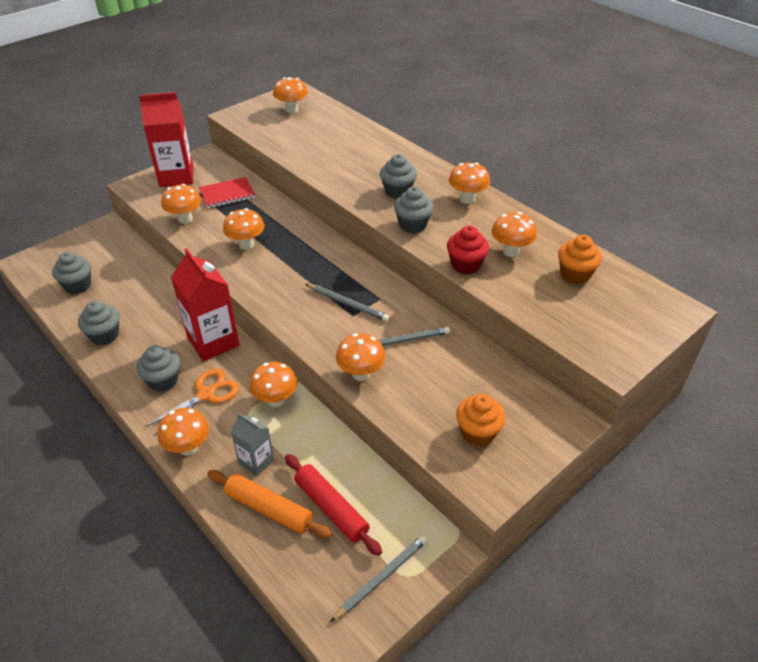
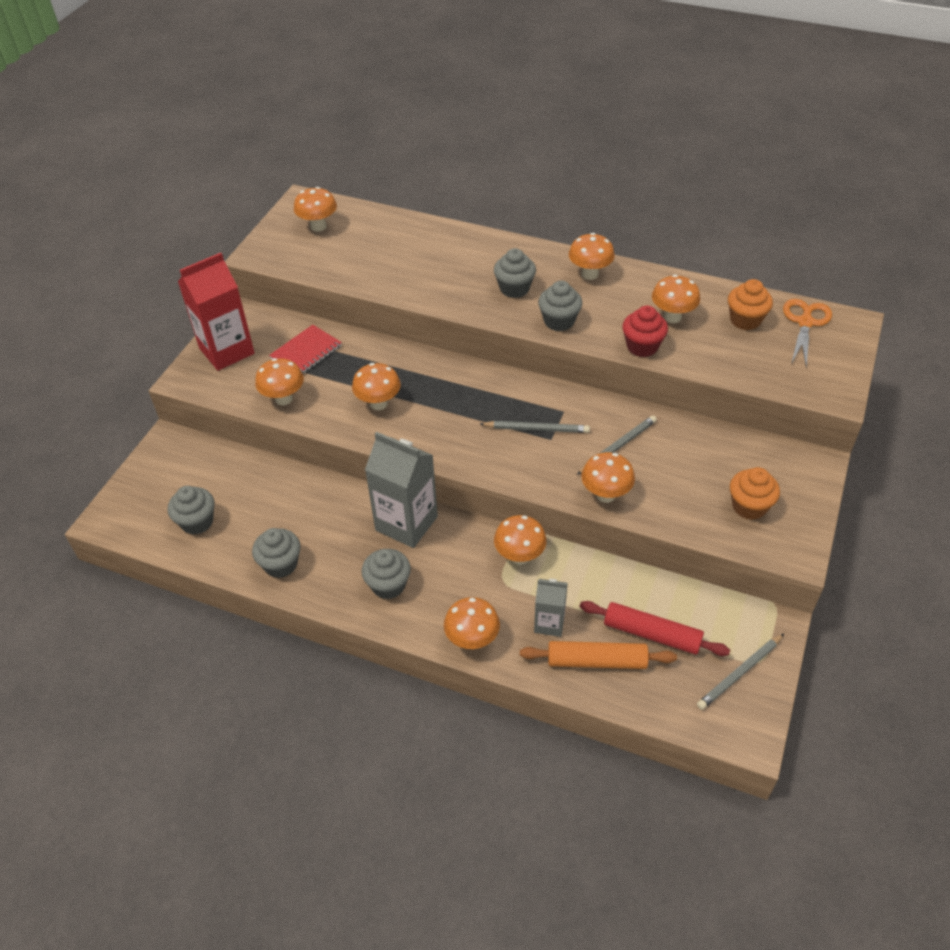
camera: 25 degrees left, 5 degrees up
(206, 394) = (445, 580): orange scissors -> orange scissors (805, 322)
(213, 342) = (406, 523): red carton -> grey carton
(381, 578) = (740, 673): grey pencil -> grey pencil turned 150 degrees counterclockwise

